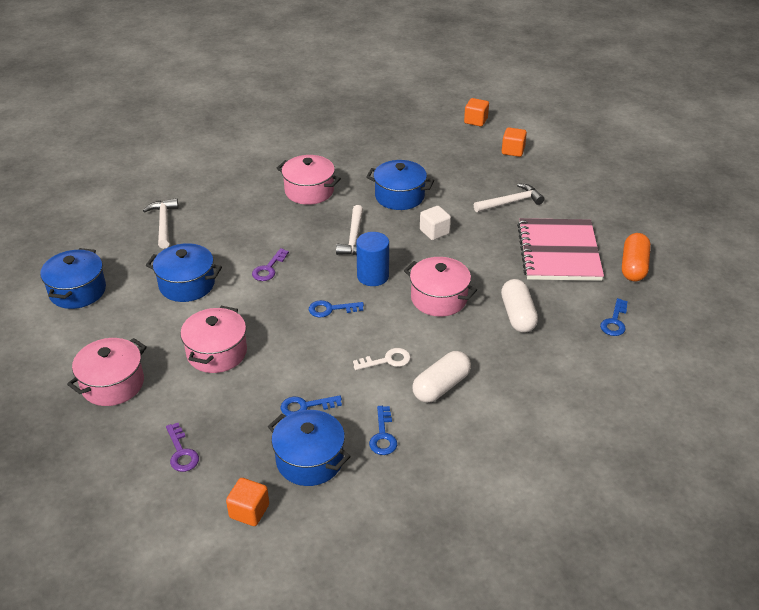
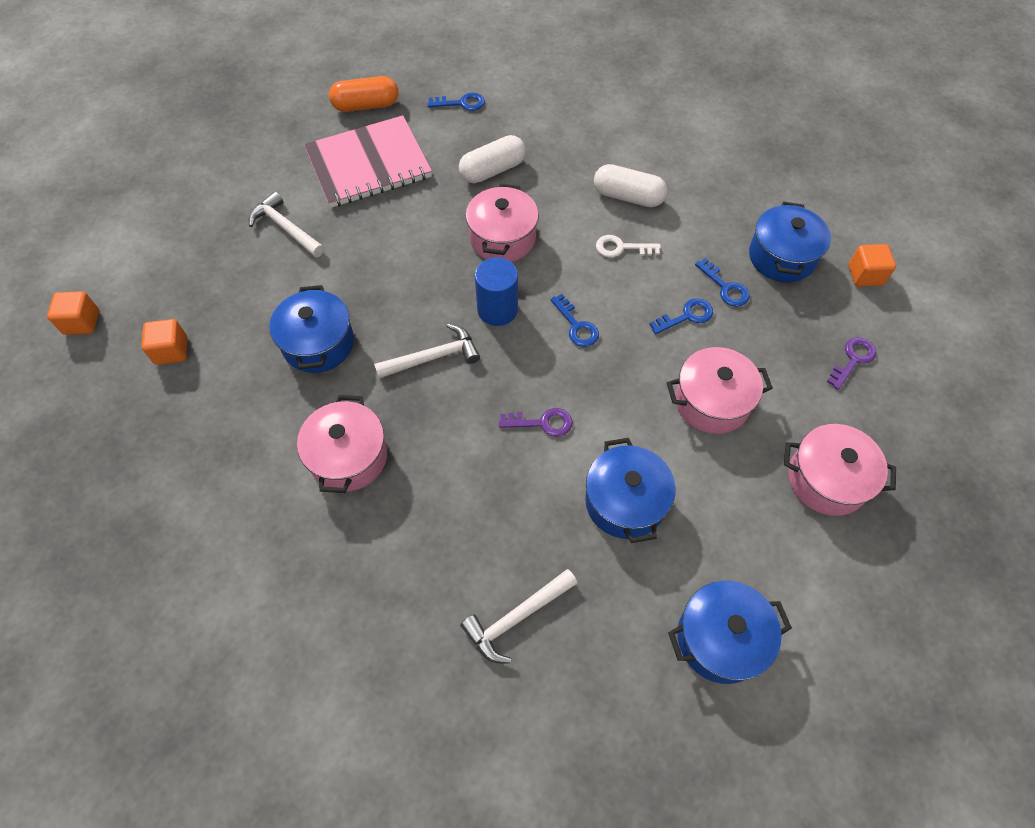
camera: 115 degrees left, 20 degrees up
(383, 436) = (715, 217): blue key -> blue key (686, 316)
(387, 360) = (621, 248): white key -> white key turned 45 degrees counterclockwise
(434, 232) = (382, 281): white cube -> none
(513, 151) = (158, 258): orange cube -> orange cube (171, 351)

